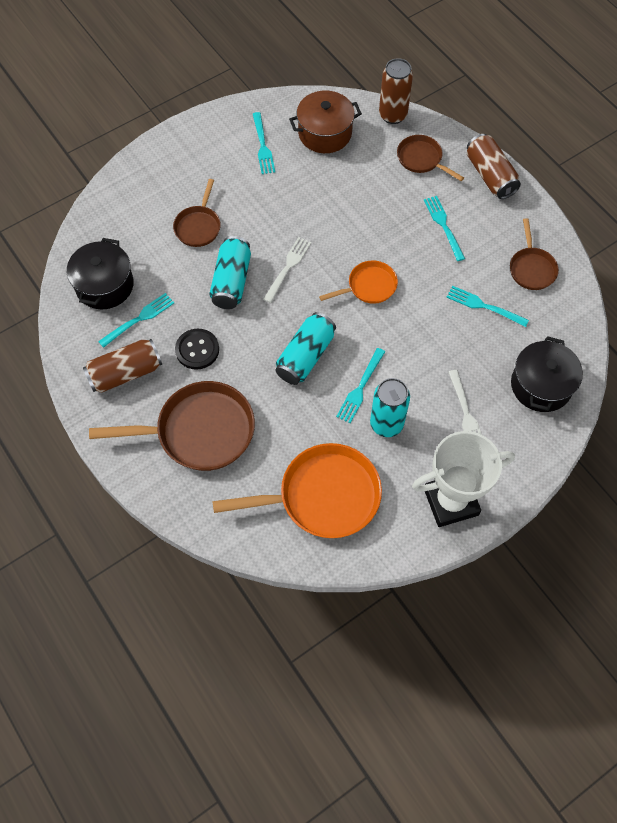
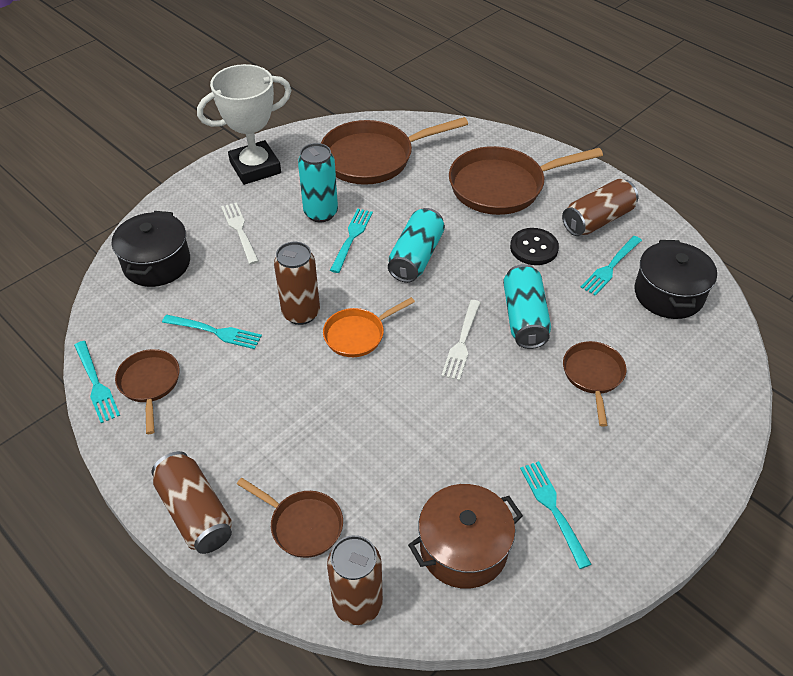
camera: 170 degrees right, 15 degrees down
(323, 496) = (373, 158): orange pan -> brown pan
(413, 313) = (301, 313): none -> brown can
(443, 226) = (266, 424): turquoise fork -> turquoise fork (96, 384)

